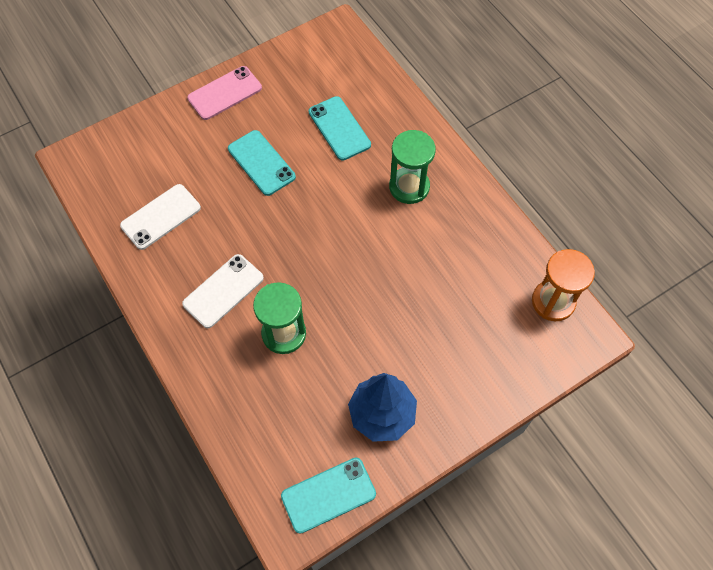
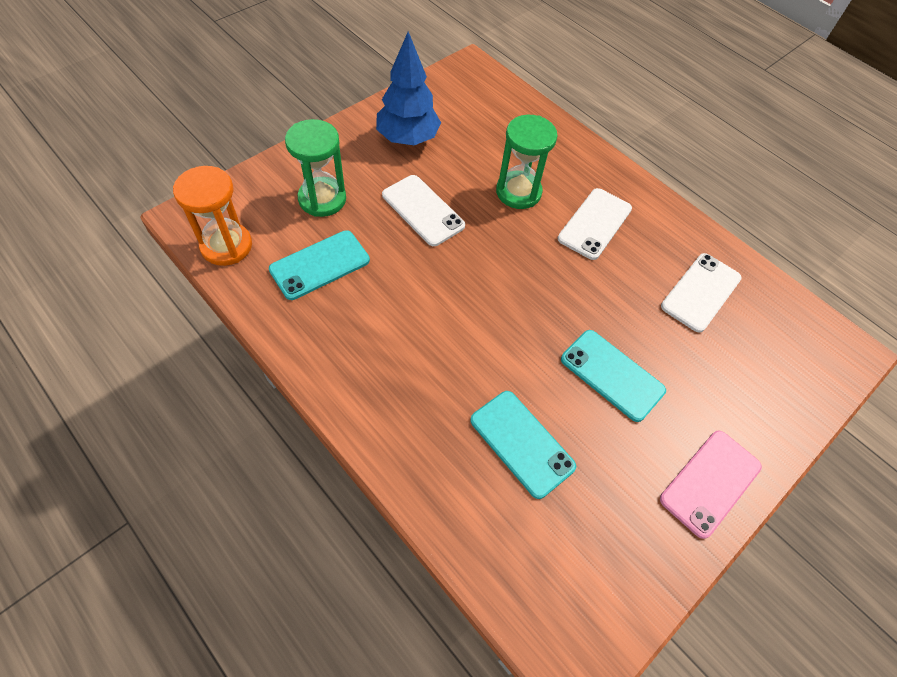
camera: 165 degrees right, 5 degrees down
(328, 495) = (445, 87): turquoise phone -> turquoise phone (320, 265)
(379, 321) = (423, 210): none -> white phone
(409, 187) = (407, 364): green hourglass -> green hourglass (322, 199)

